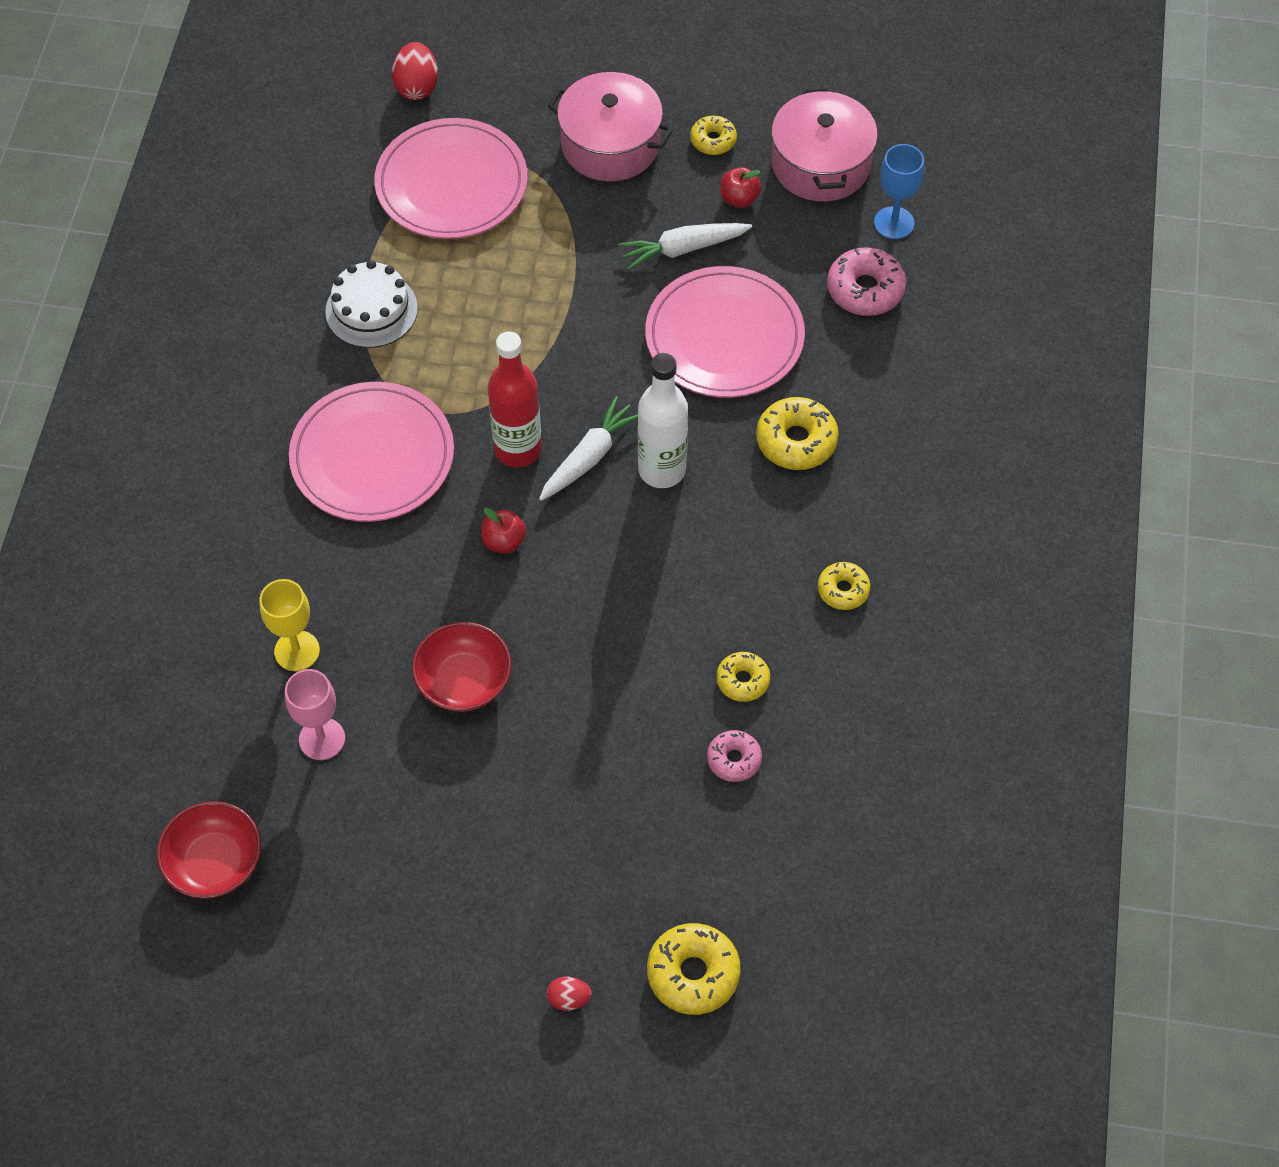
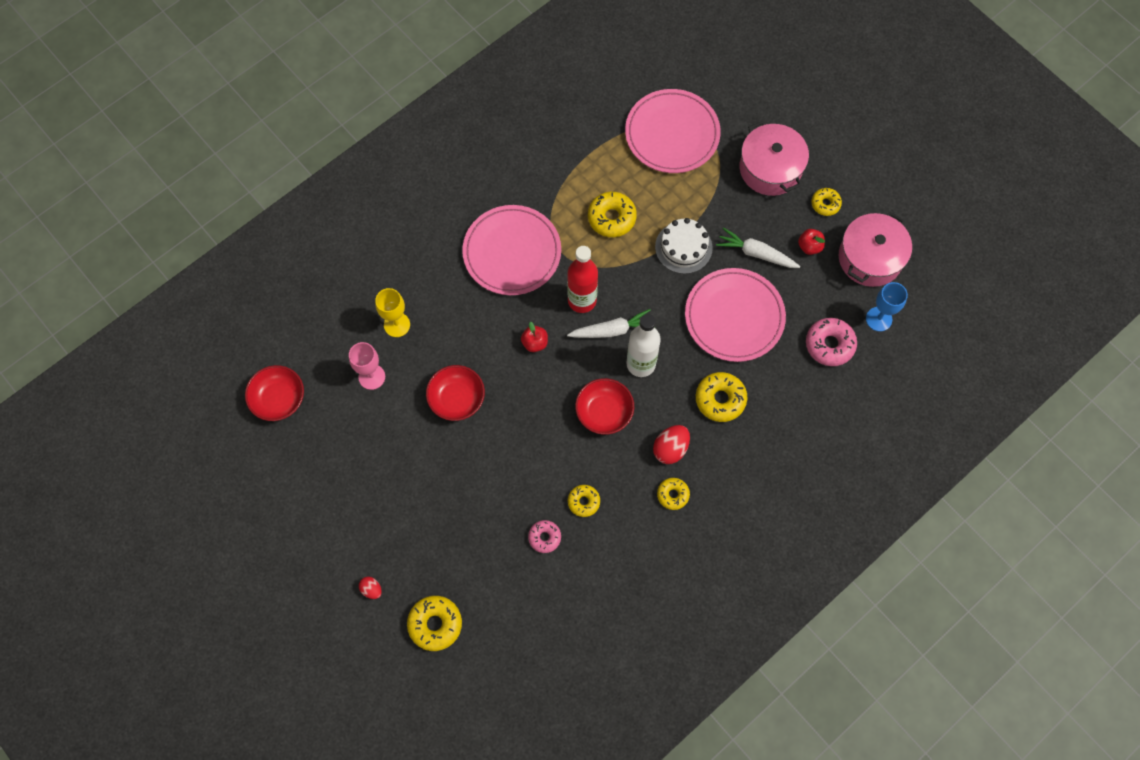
camera: 40 degrees right, 10 degrees up
(371, 310) = (576, 174): white cake -> white cake (683, 247)
(417, 87) = (701, 67): red egg -> red egg (670, 449)
(465, 329) = (611, 218): none -> yellow donut
(669, 558) = (604, 412): none -> red bowl

